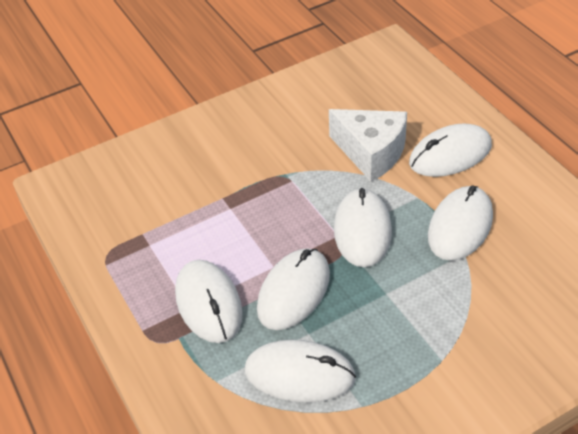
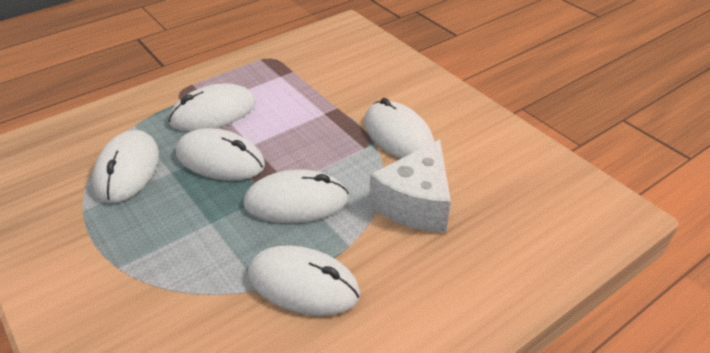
camera: 80 degrees right, 5 degrees down
(450, 154) = (425, 275): white mouse -> white mouse (398, 135)

